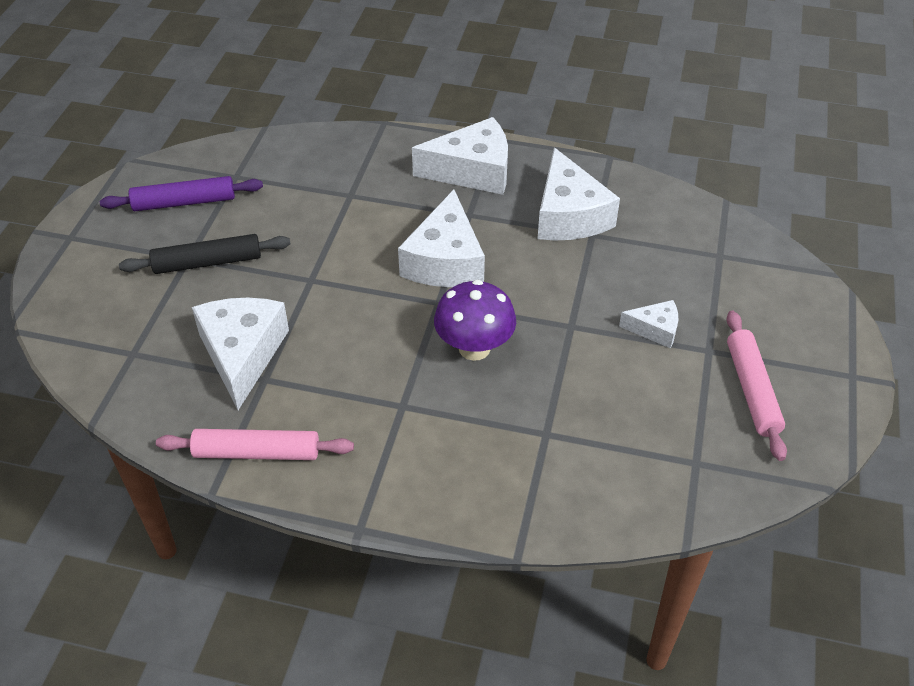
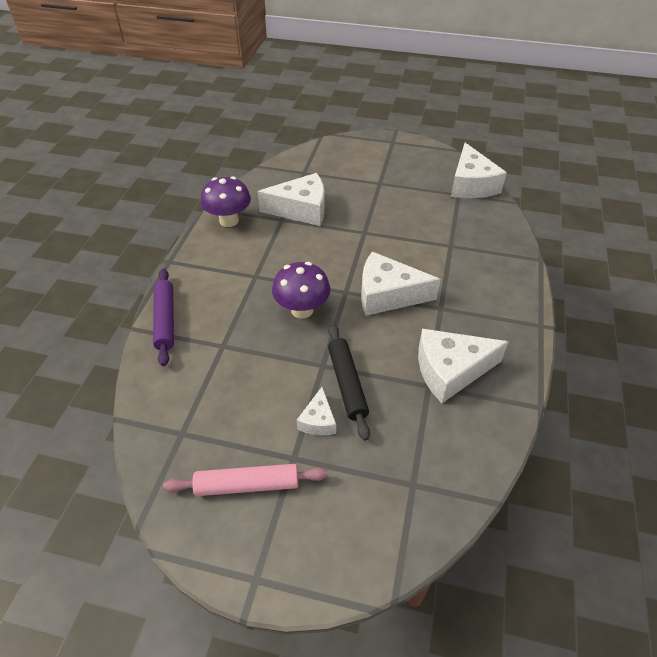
camera: 90 degrees right, 0 degrees up
(184, 202) = (429, 176): purple rolling pin -> purple rolling pin (165, 320)
(207, 262) = (376, 190): black rolling pin -> black rolling pin (347, 383)
(257, 452) = (229, 220): pink rolling pin -> purple mushroom
(472, 171) = (494, 310): white cheese -> white cheese (471, 184)

